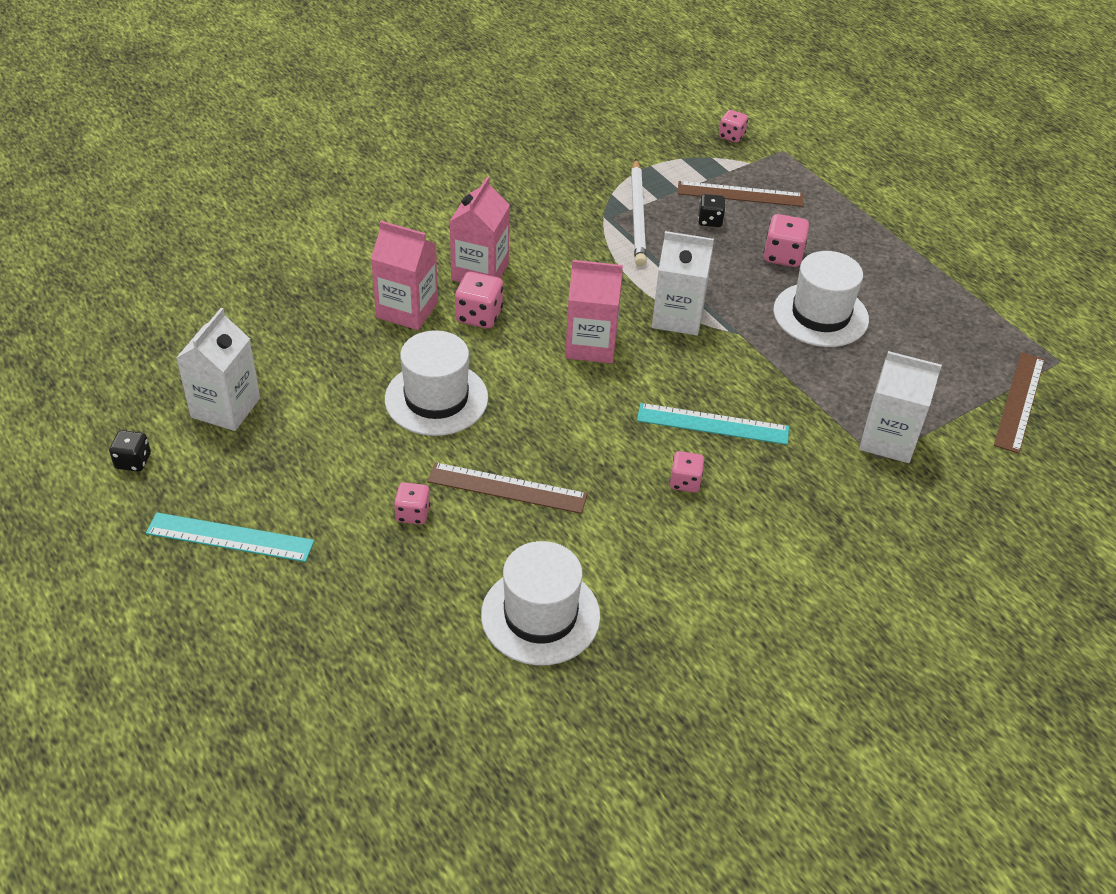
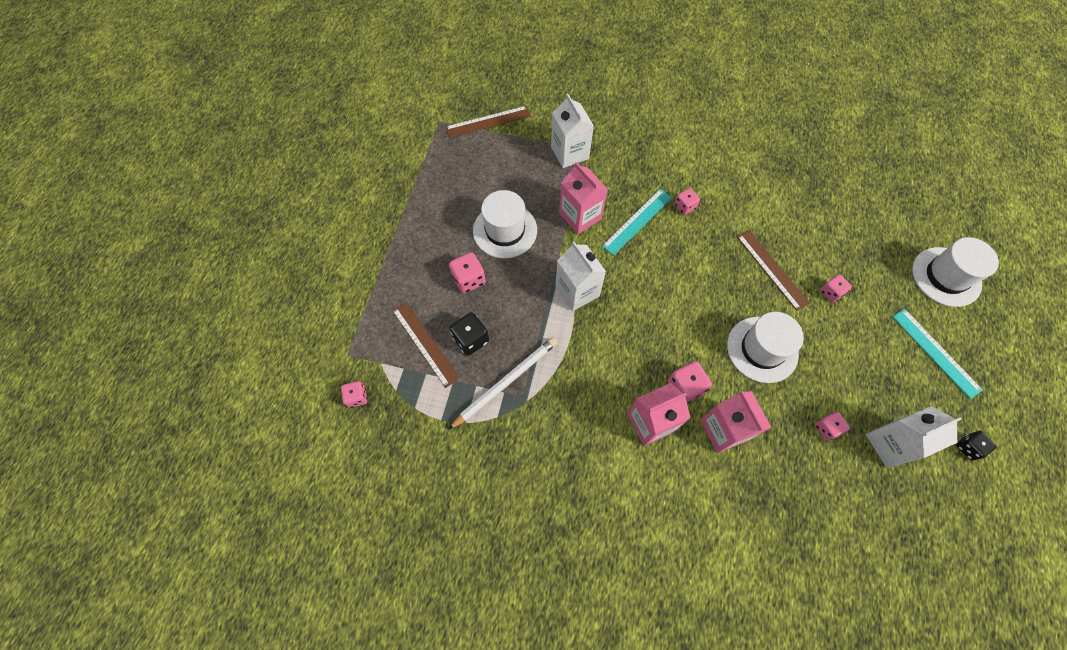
camera: 130 degrees left, 20 degrees up
(305, 376) = (826, 428): none -> pink dice
(540, 615) = (811, 203): white hat -> white hat (946, 276)
(591, 345) = (644, 313): pink carton -> pink carton (580, 216)
(710, 221) = (471, 339): black dice -> black dice, size x1.50
(712, 424) = (637, 221): turquoise ruler -> turquoise ruler turned 75 degrees clockwise

